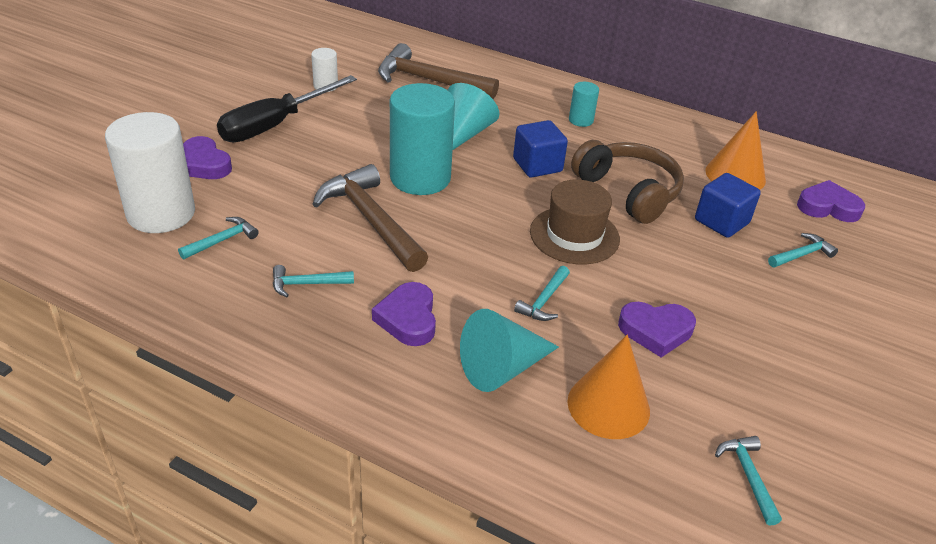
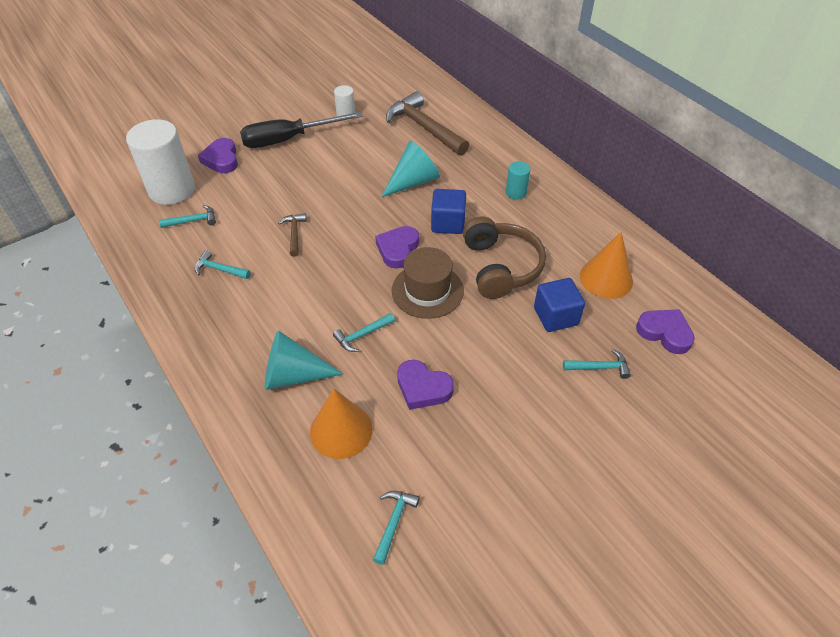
camera: 30 degrees right, 10 degrees up
(370, 220) = (294, 234): brown hammer -> brown hammer, size x0.48
(408, 319) = (262, 317): purple heart -> purple heart (398, 249)
(420, 178) = (353, 210): turquoise cylinder -> none

